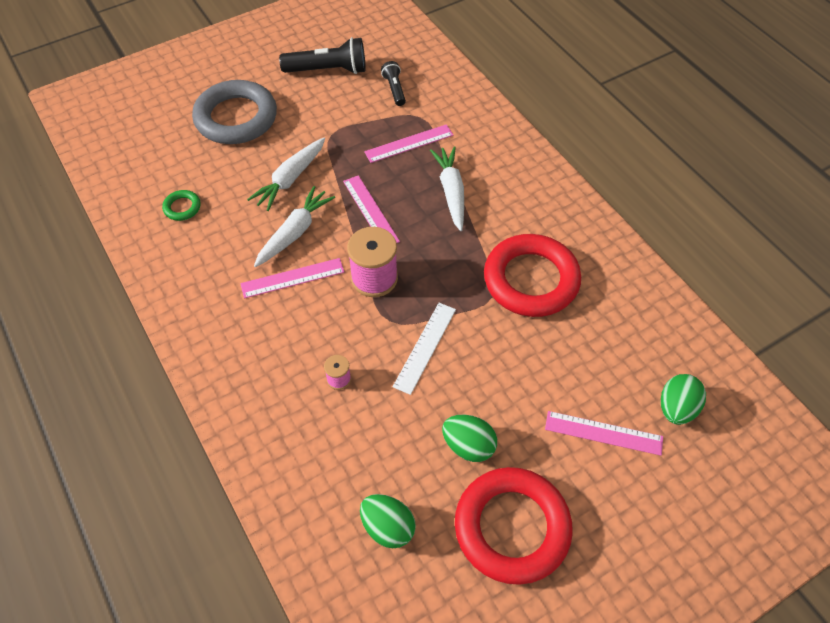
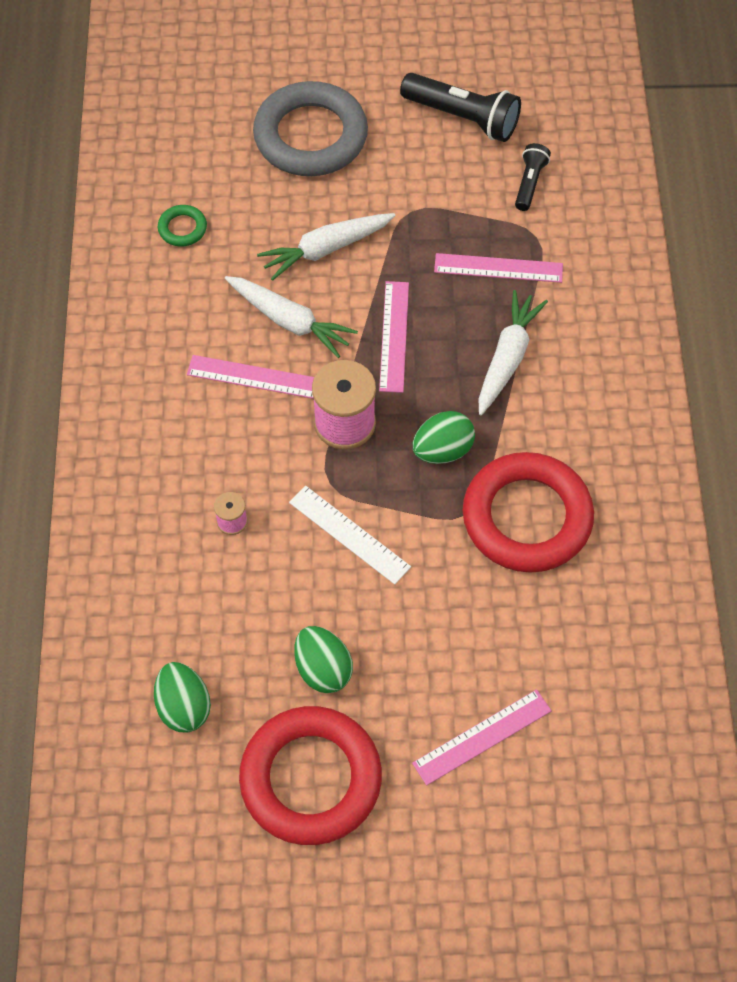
camera: 30 degrees right, 5 degrees up
(295, 232) = (290, 321): white carrot -> white carrot turned 60 degrees clockwise
(425, 347) = (349, 534): white ruler -> white ruler turned 75 degrees clockwise
(603, 433) = (482, 737): pink ruler -> pink ruler turned 75 degrees counterclockwise
(676, 408) = (588, 756): green egg -> green egg (442, 450)

